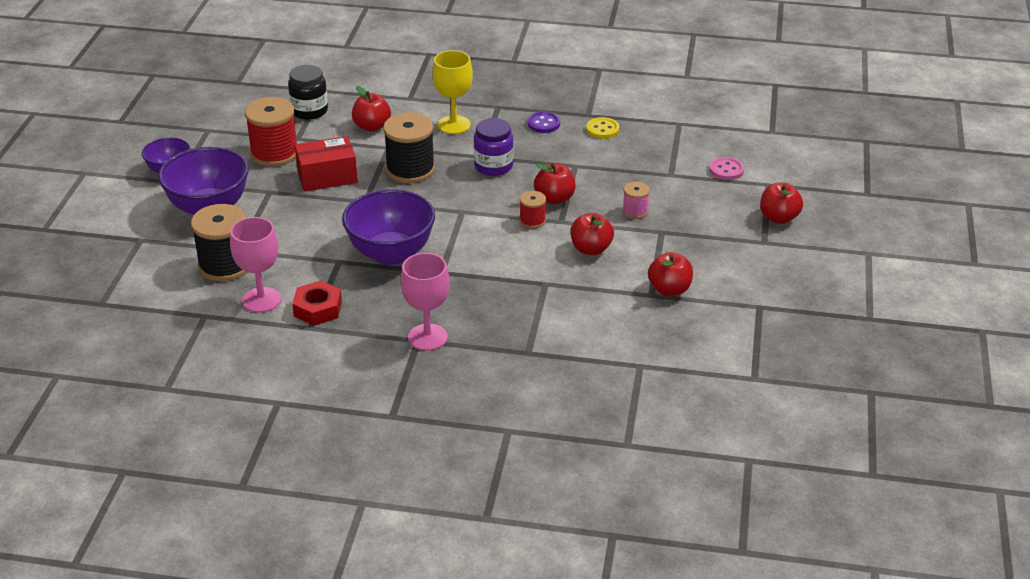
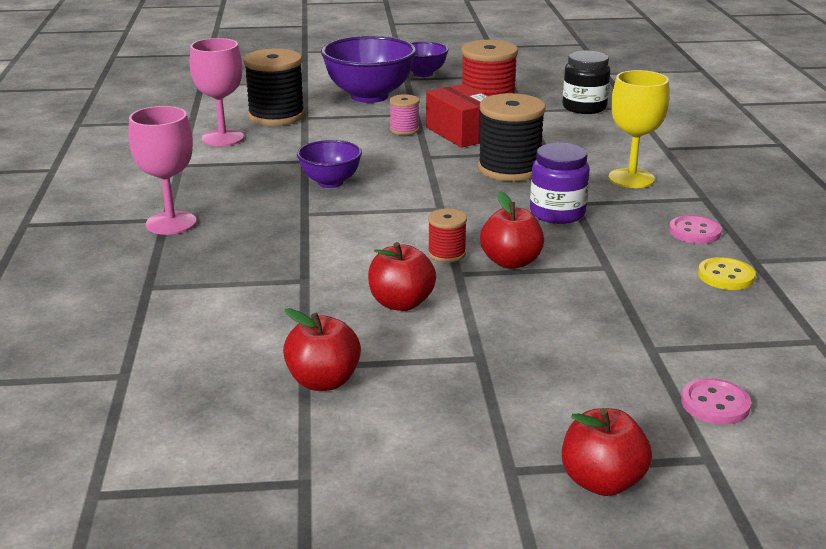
camera: 75 degrees right, 10 degrees down
(318, 309) = (213, 163): red nut -> none
(372, 126) = (582, 138): red apple -> none
(391, 253) = (330, 182): purple bowl -> purple bowl, size x0.57
(543, 124) = (694, 232): purple button -> pink button
(635, 211) = (521, 328): pink spool -> pink spool (404, 130)

